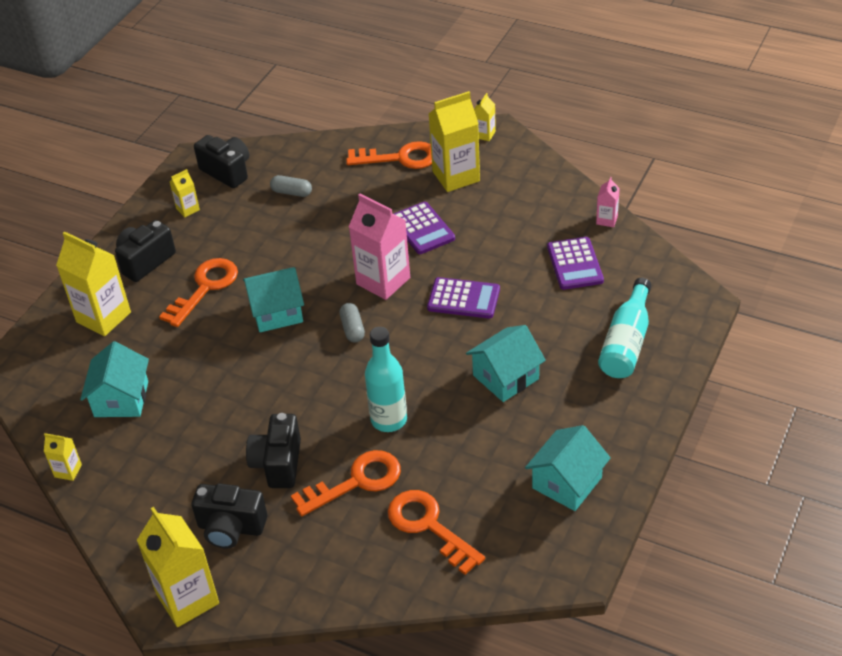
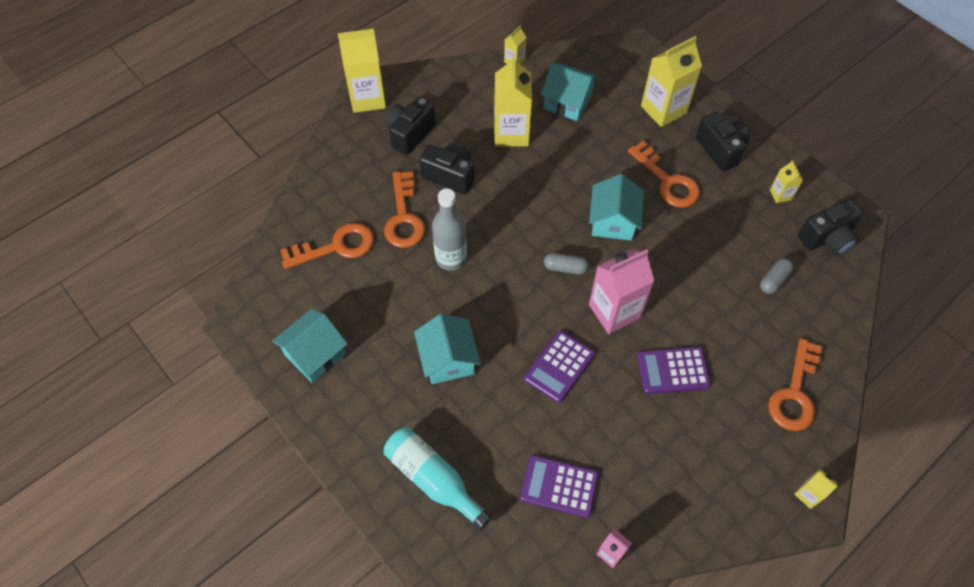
camera: 110 degrees right, 15 degrees up
(389, 420) = (451, 258): turquoise bottle -> grey bottle
(456, 176) = (744, 434): yellow carton -> yellow carton (511, 133)
(567, 483) = (315, 354): turquoise house -> turquoise house turned 75 degrees clockwise

